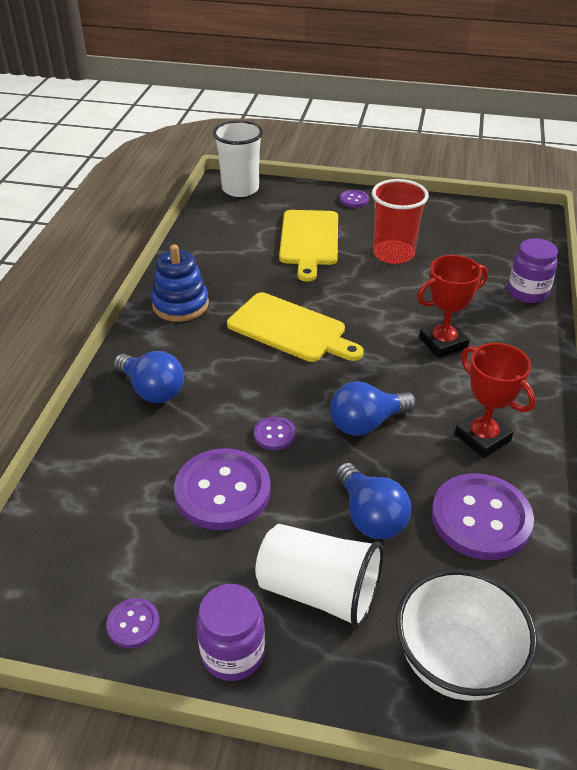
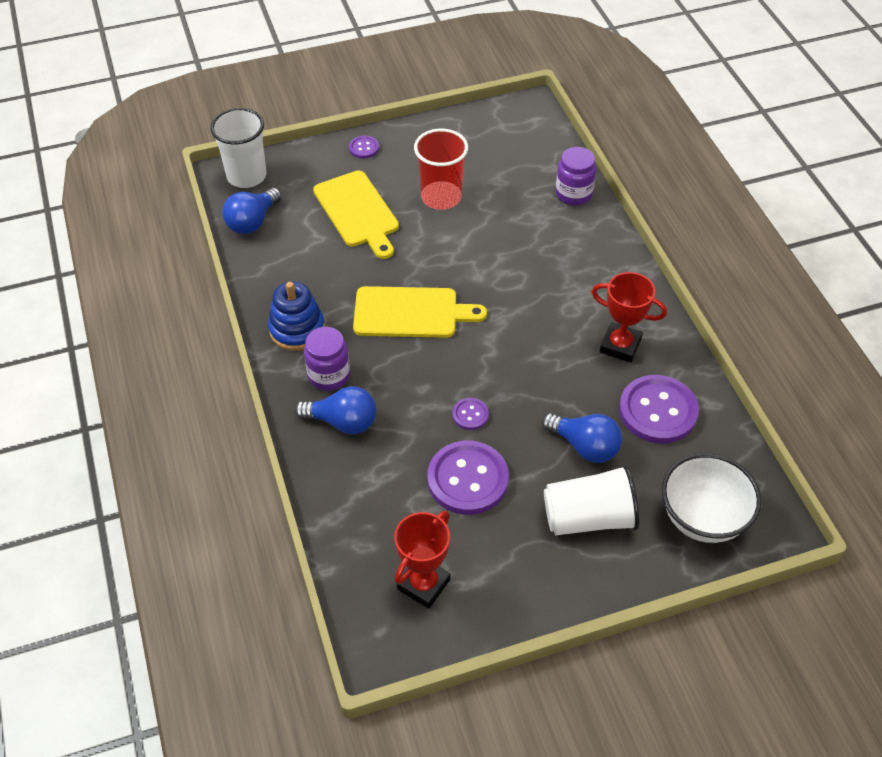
camera: 30 degrees left, 10 degrees up
(133, 624) = (484, 605): purple button -> none
(233, 653) = (564, 588): purple jar -> purple jar (329, 375)
(366, 423) = (531, 372): blue light bulb -> blue light bulb (252, 222)
(443, 343) = (540, 273): red trophy -> red trophy (423, 584)

